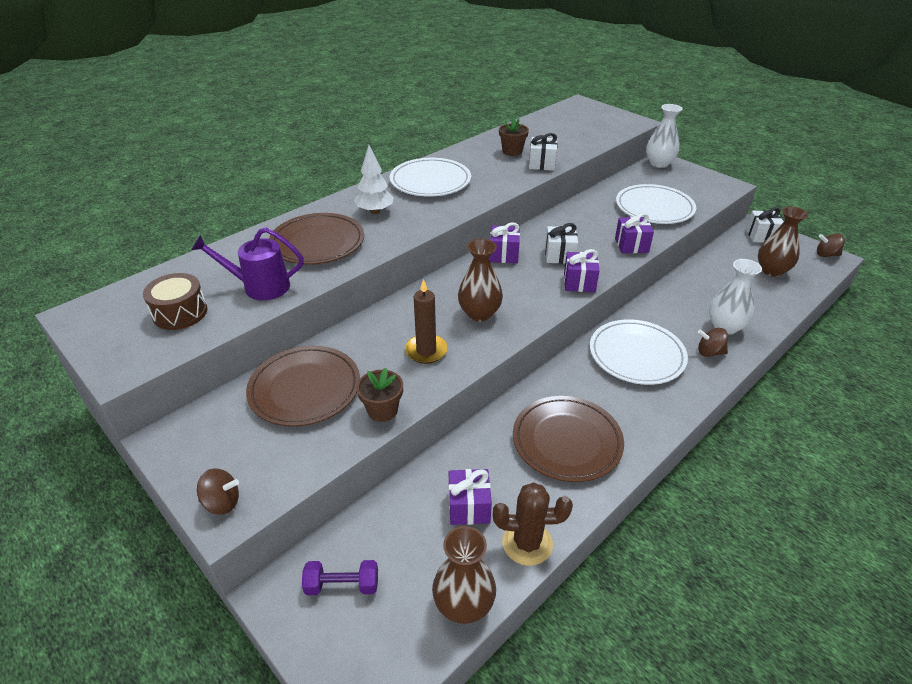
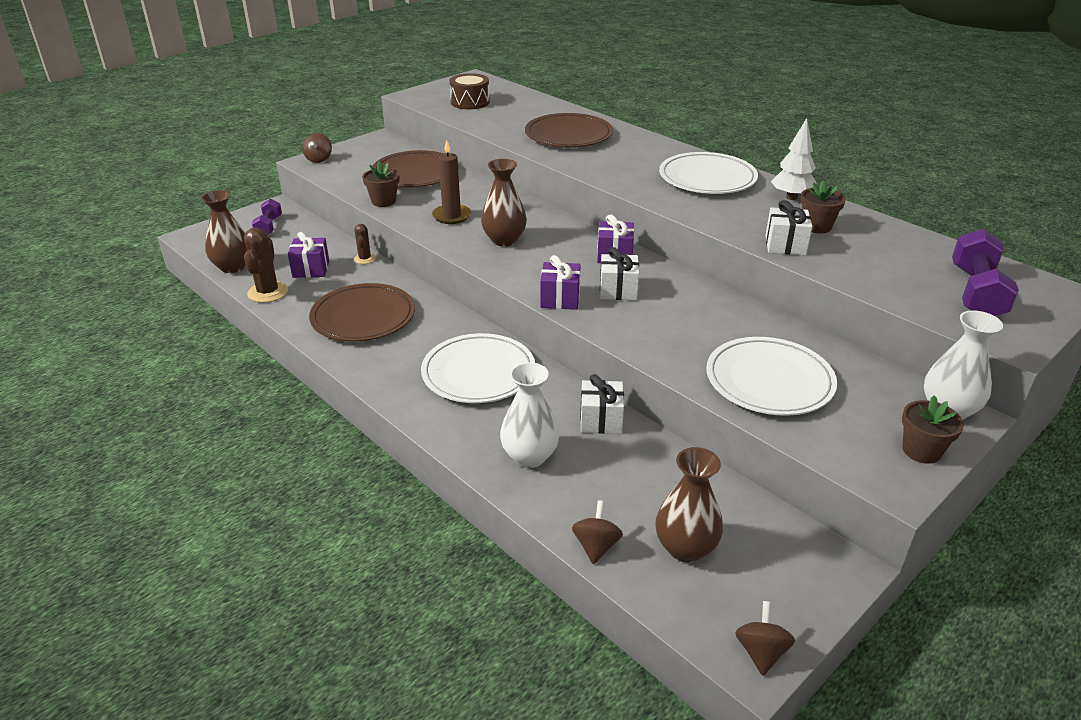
camera: 90 degrees right, 5 degrees down
(260, 287) = (501, 121): purple watering can -> none
(375, 211) = (630, 154): white tree -> white tree (791, 197)
(443, 456) = (365, 259): none -> brown cactus
(587, 121) = (976, 293): none -> purple dumbbell
(631, 245) = (651, 345): purple gift -> none
(697, 175) = (921, 451): none -> brown flower pot
(709, 352) = (478, 431): brown spinning top -> brown spinning top (596, 546)
(761, 236) = (807, 566): white gift -> white gift (601, 420)

